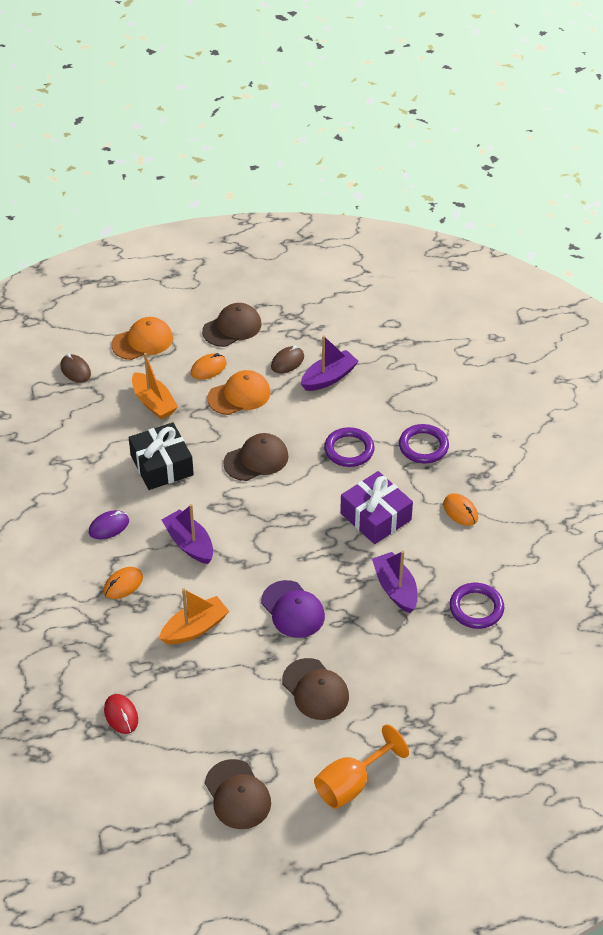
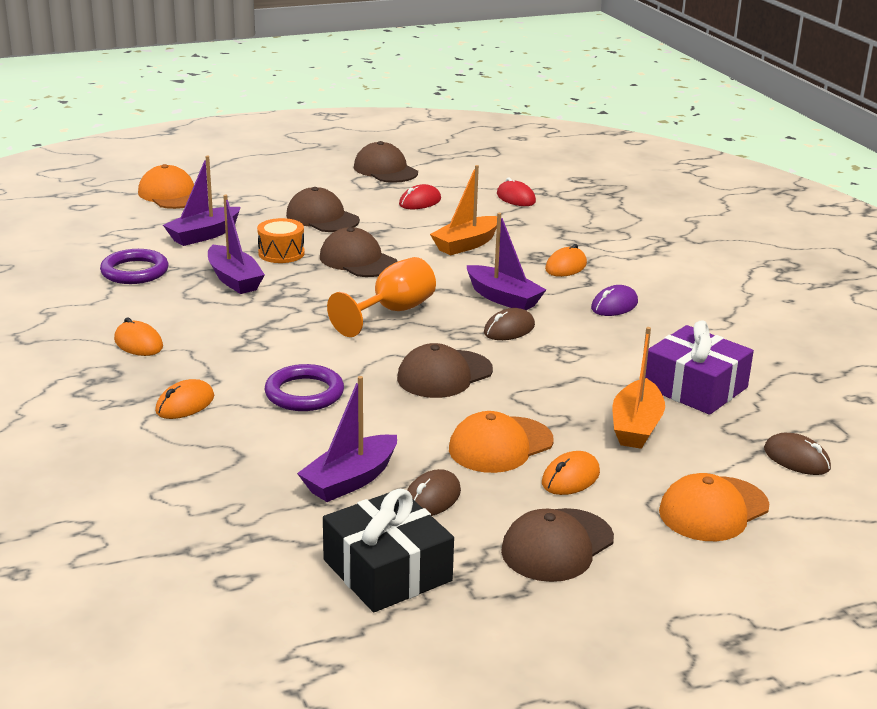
camera: 170 degrees right, 20 degrees down
(154, 403) = (636, 426): orange boat -> orange boat turned 120 degrees counterclockwise
(162, 465) = (580, 361): black gift -> black gift (387, 570)
(198, 504) = (509, 329): none -> brown mouse
(217, 715) = (420, 202): none -> red mouse
(292, 609) = (358, 260): purple cap -> brown cap
(351, 783) = (280, 178): orange goblet -> orange goblet (393, 312)
(356, 627) = (281, 253): none -> orange drum
(375, 516) = (260, 332): purple gift -> purple gift (695, 387)
(423, 446) = (185, 404): purple ring -> orange mouse
(424, 665) = (203, 235): none -> purple boat
(460, 752) = (171, 195): none -> orange cap

